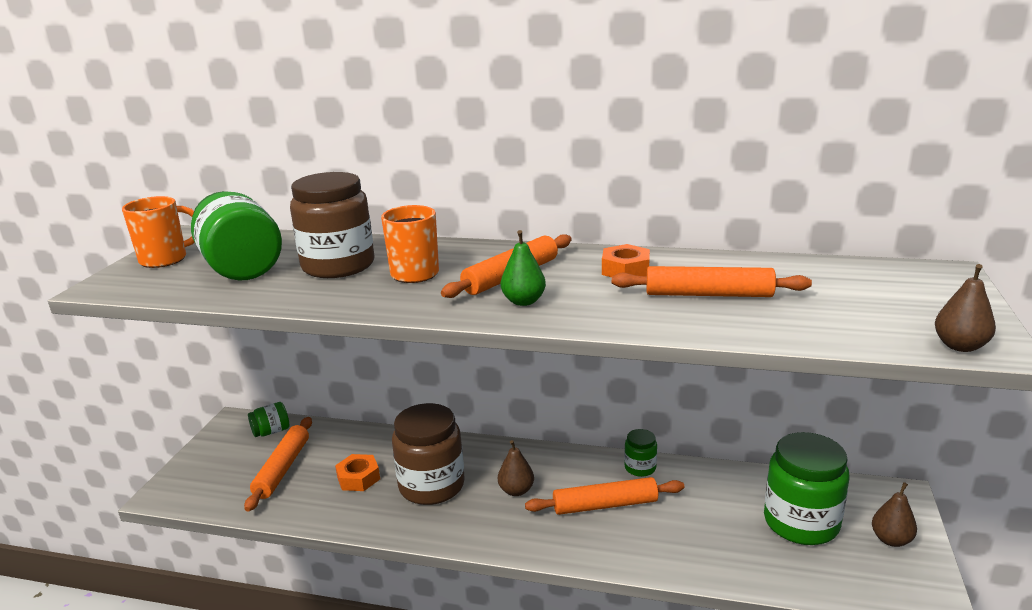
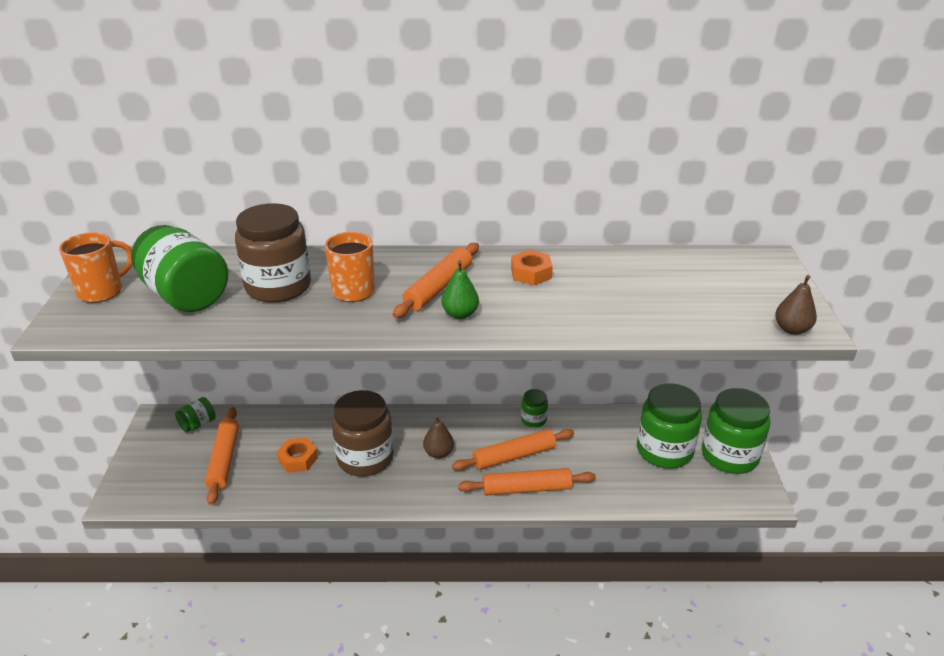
camera: 15 degrees left, 10 degrees up
(708, 294) = (604, 295): orange rolling pin -> orange rolling pin (526, 489)
(891, 540) = (729, 455): brown pear -> green jar

